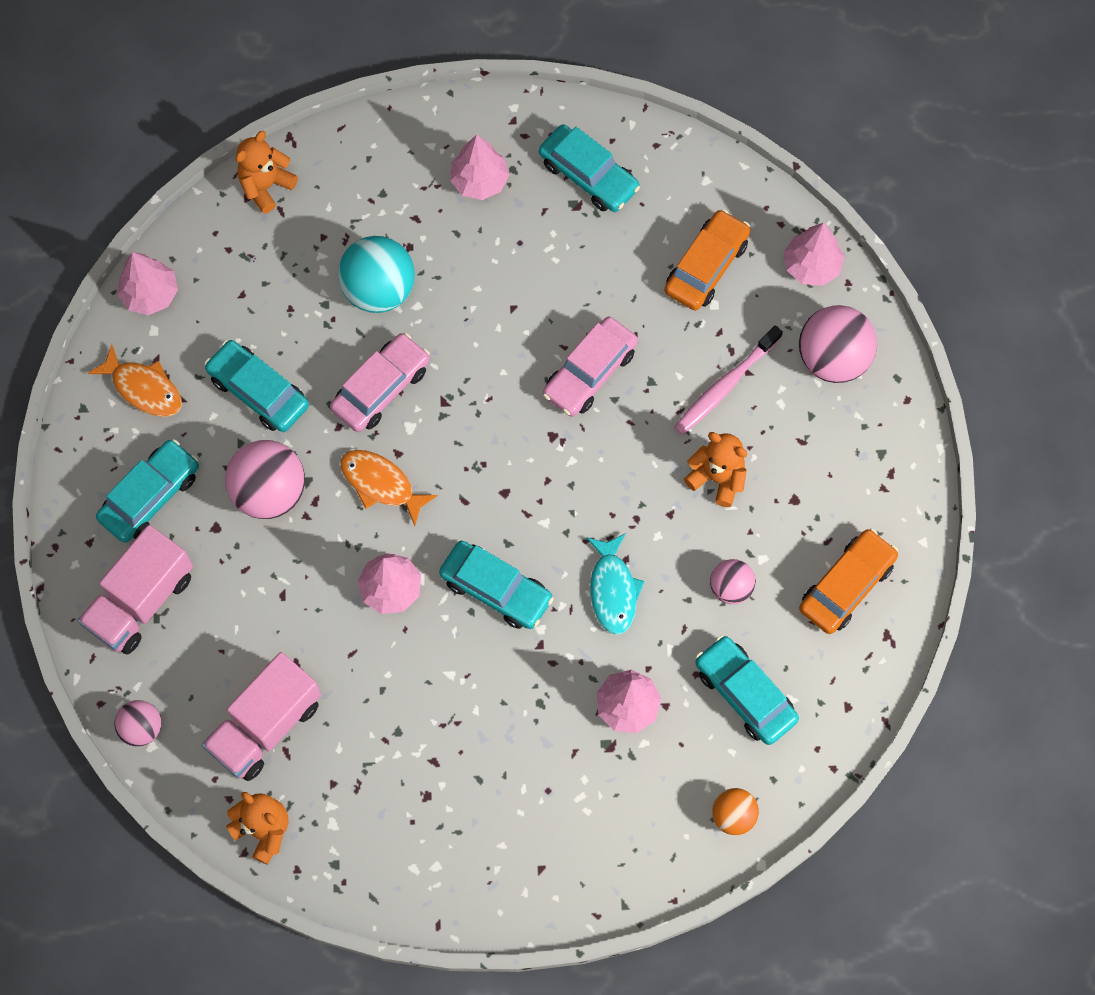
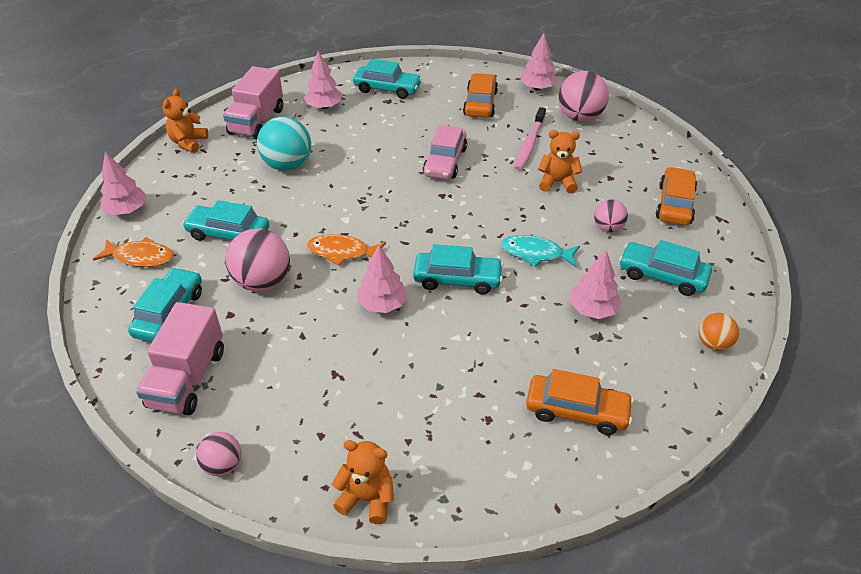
camera: 25 degrees left, 25 degrees down
(266, 726) = (331, 422): pink truck -> pink truck (257, 122)
(381, 388) = (315, 207): pink car -> none
(524, 829) = (577, 411): none -> orange car
(613, 590) = (535, 253): turquoise fish -> turquoise fish turned 135 degrees clockwise

